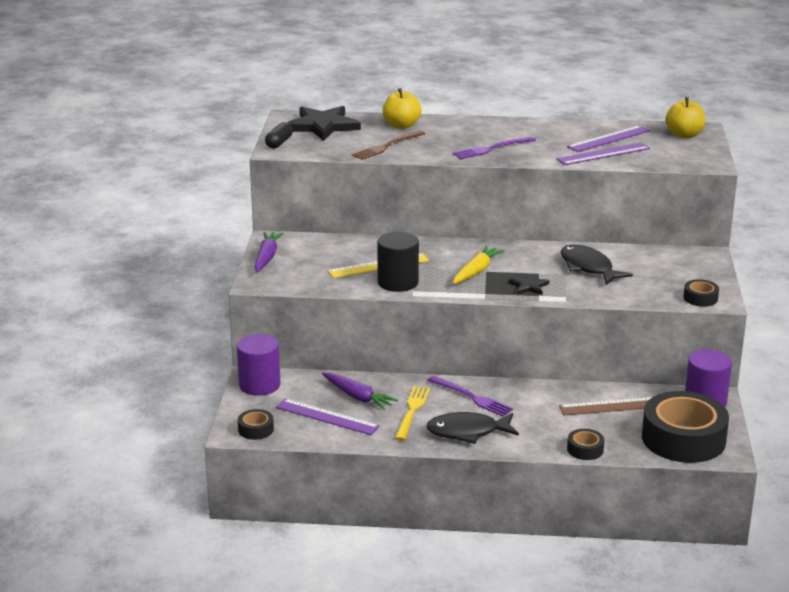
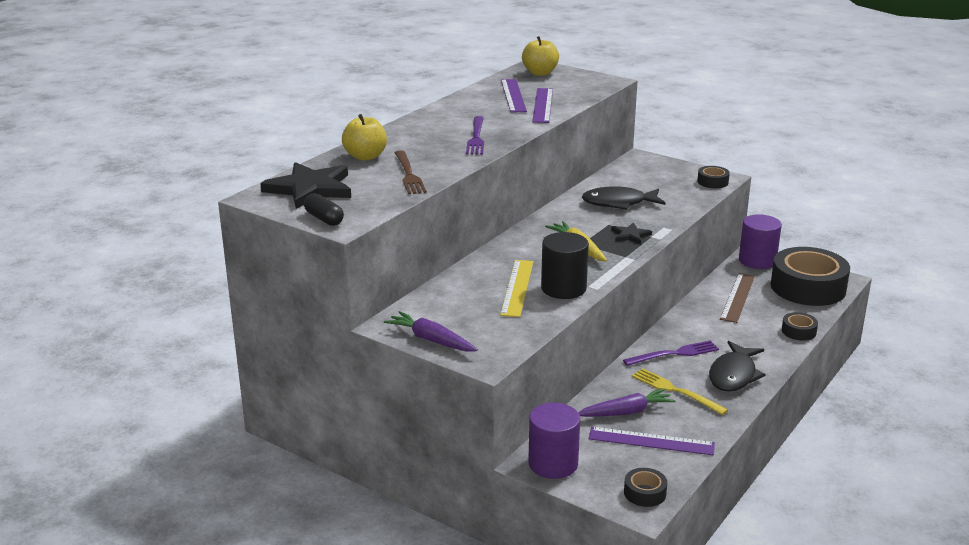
camera: 60 degrees left, 0 degrees up
(327, 417) = (651, 441): purple ruler -> purple ruler turned 45 degrees clockwise

